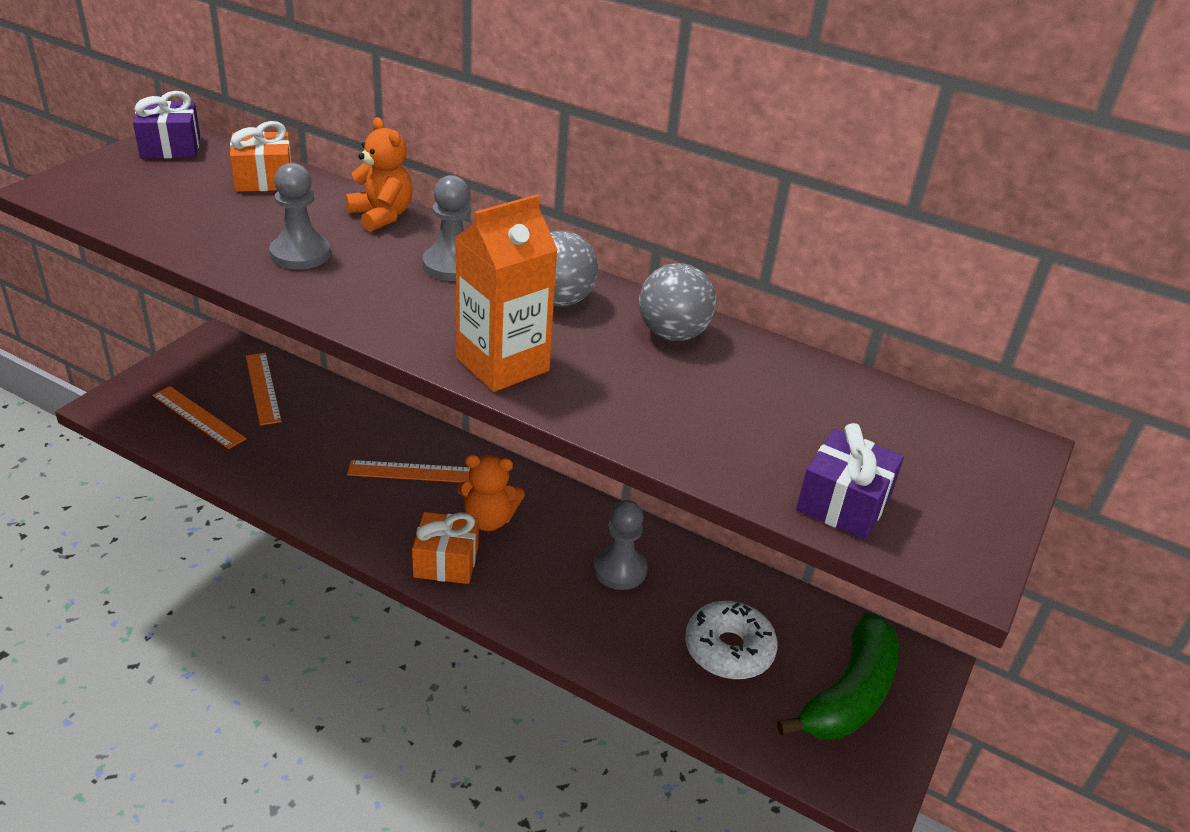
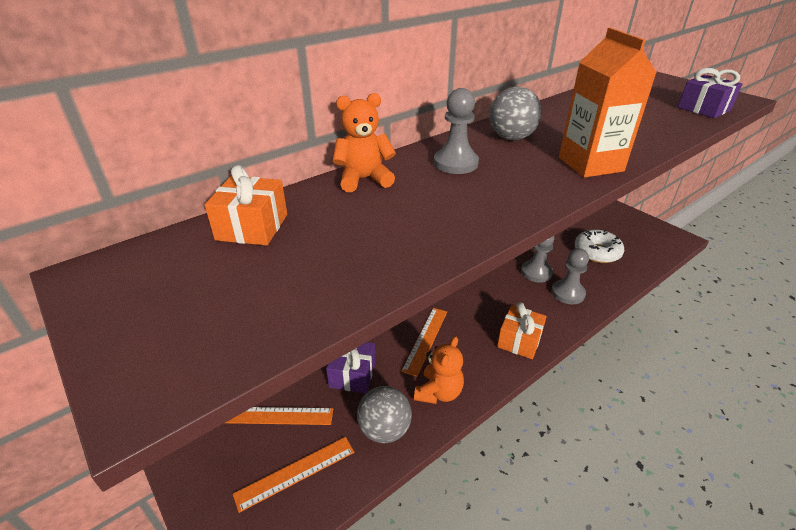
camera: 65 degrees left, 0 degrees up
(170, 147) = (116, 281): purple gift -> purple gift (352, 374)
(300, 254) = (414, 221): grey pawn -> grey pawn (568, 293)
(488, 520) = (484, 313): orange teddy bear -> orange teddy bear (438, 392)
(672, 334) = (554, 116): grey ball -> grey ball (384, 430)
(849, 695) = (624, 228): green banana -> none

